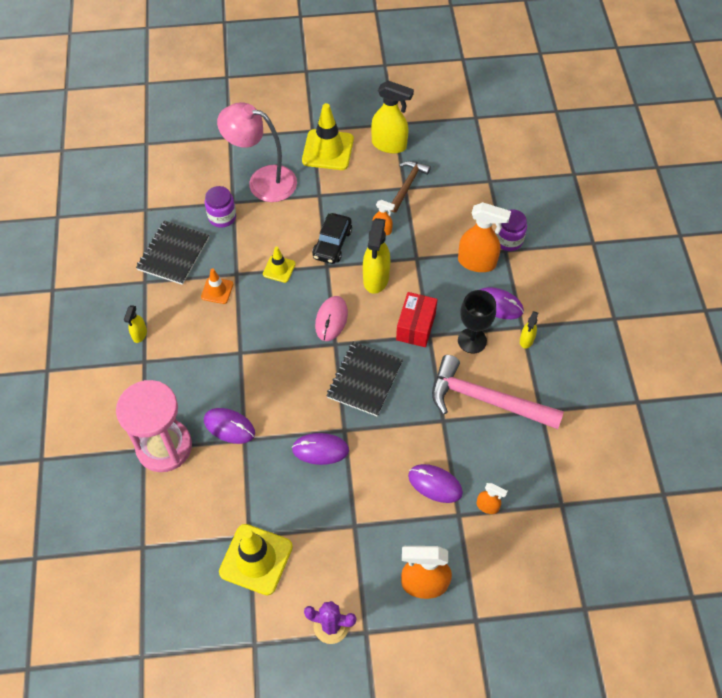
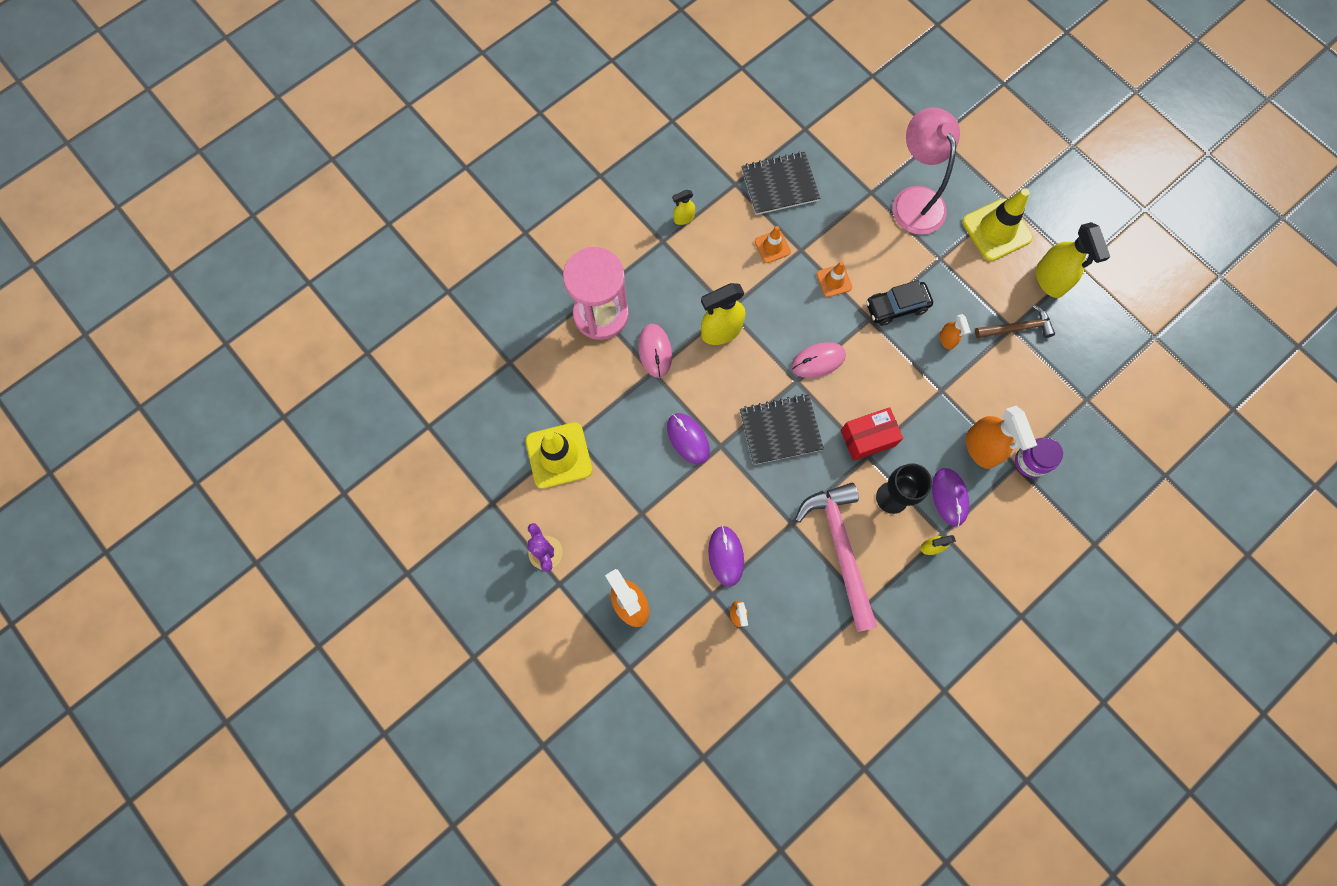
camera: 55 degrees right, 15 degrees up
(222, 217) = (848, 195): purple jar -> none
(229, 426) = (655, 351): purple mouse -> pink mouse
(279, 269) = (834, 281): yellow traffic cone -> orange traffic cone
(376, 279) = (890, 370): yellow spray bottle -> yellow spray bottle (721, 331)

